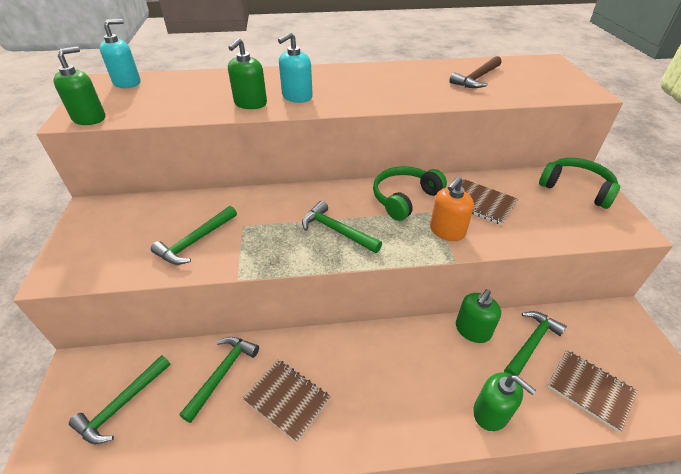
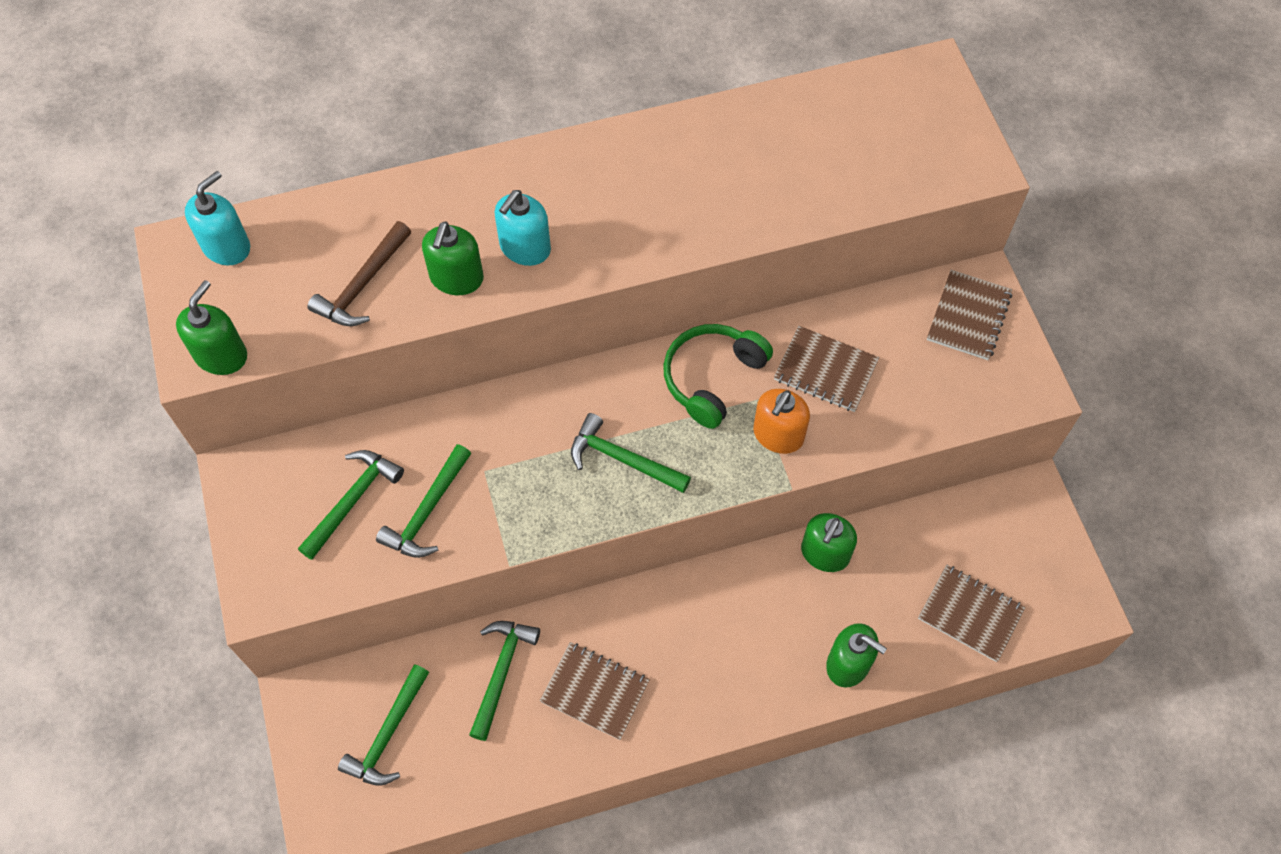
camera: 10 degrees left, 20 degrees up
(476, 78) = (808, 148): brown hammer -> brown hammer (362, 285)
(531, 343) = (903, 560): green hammer -> green hammer (353, 500)
(576, 188) = (968, 316): green headphones -> brown notebook

